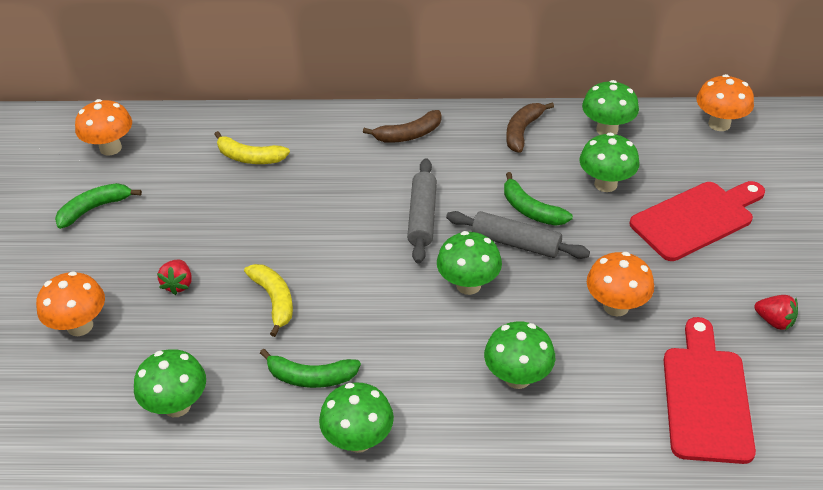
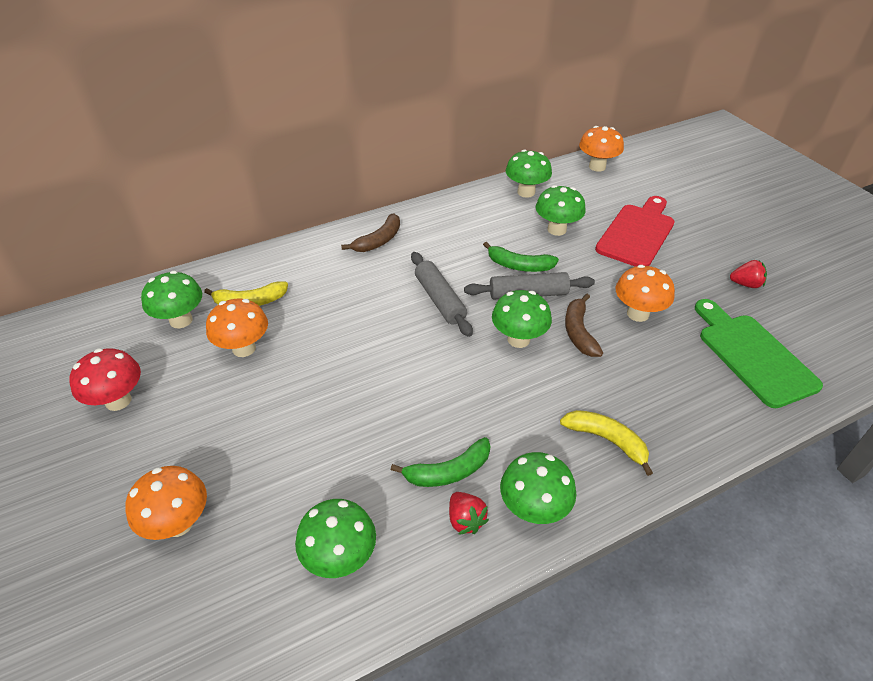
camera: 30 degrees left, 0 degrees up
(94, 208) = (118, 401): green banana -> red mushroom
(110, 148) = (99, 338): orange mushroom -> orange mushroom (244, 348)
(178, 284) = (259, 439): red strawberry -> red strawberry (465, 520)
(274, 300) = (364, 416): yellow banana -> yellow banana (607, 440)
(517, 377) = (615, 397): green mushroom -> green mushroom (181, 320)
(522, 131) = (466, 211): brown banana -> brown banana (578, 332)
(706, 397) = (752, 355): red cutting board -> green cutting board

